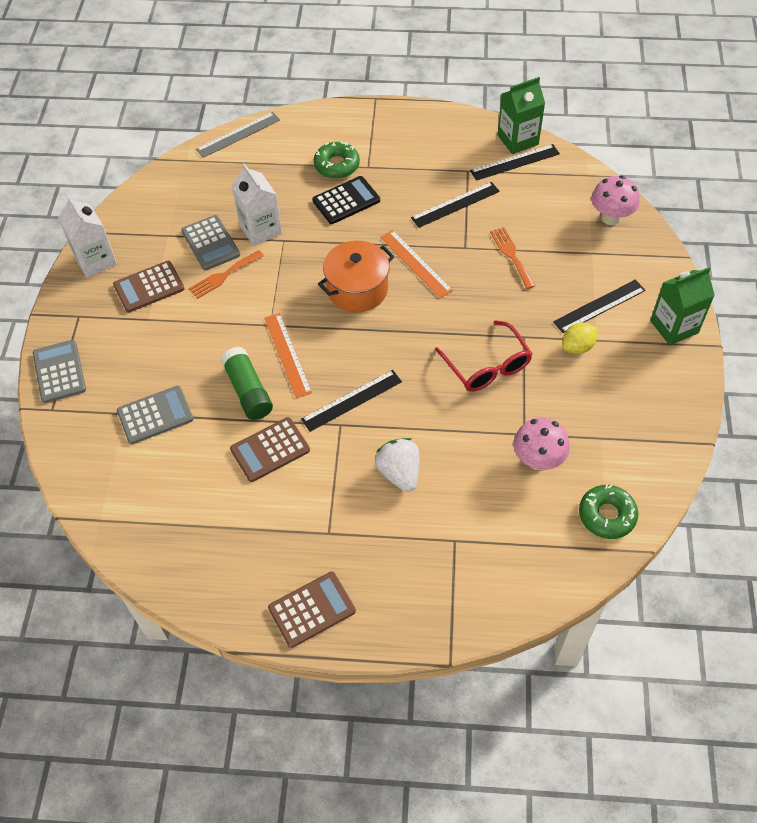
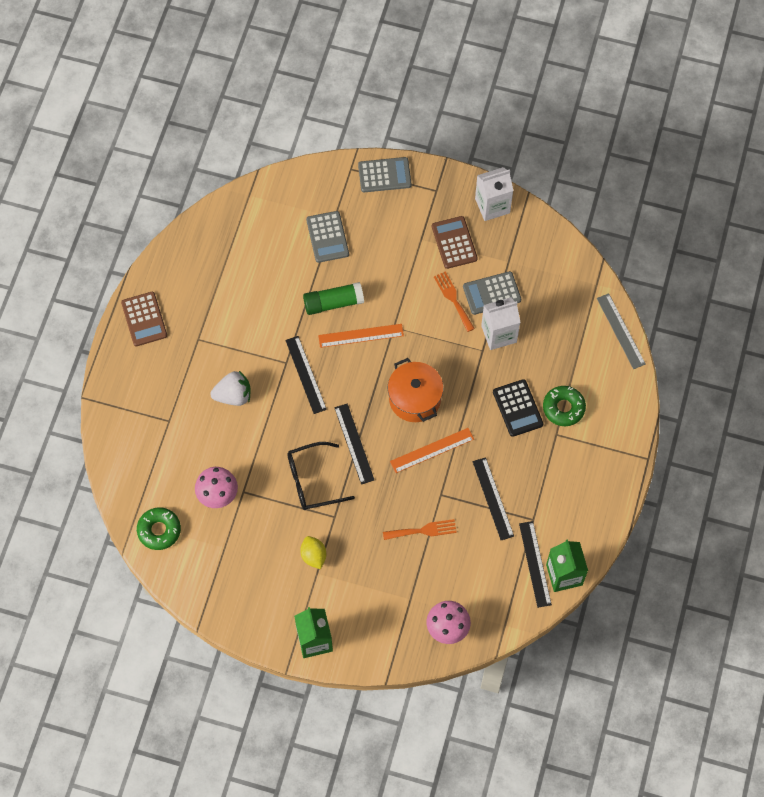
camera: 100 degrees right, 10 degrees up
(270, 450) = (276, 311): brown calculator -> none
(487, 366) = (312, 481): red glasses -> black glasses
(599, 306) = (351, 586): black ruler -> black ruler (354, 443)

